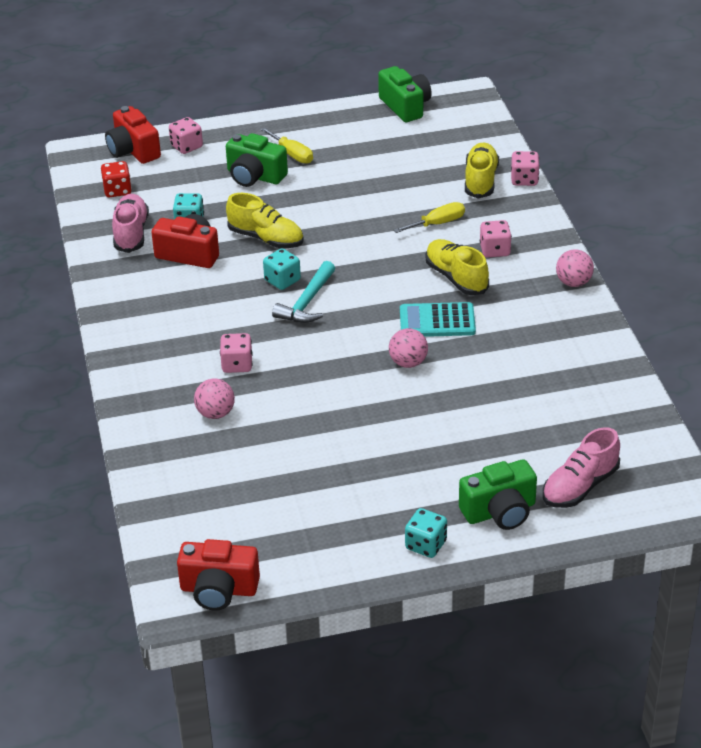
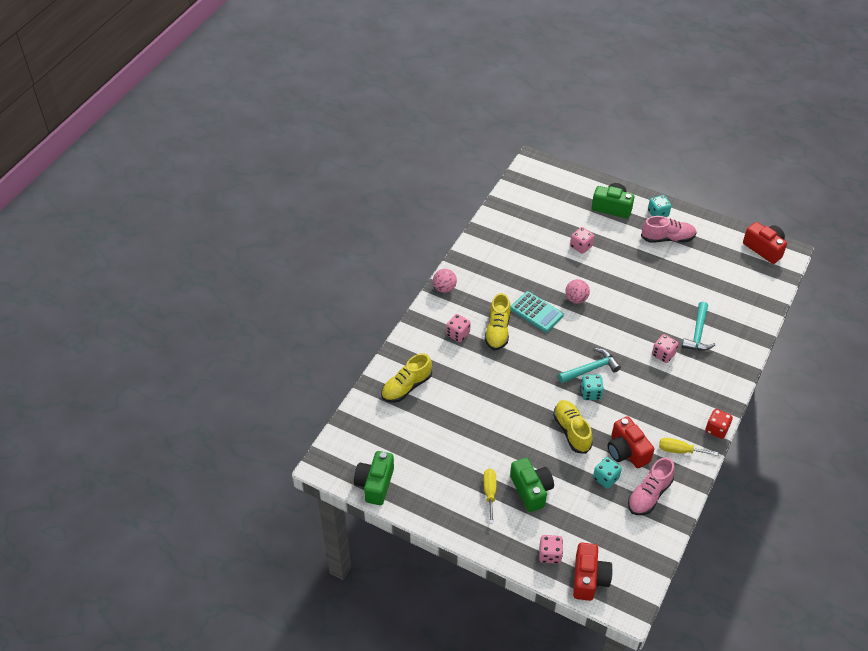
camera: 140 degrees left, 10 degrees up
(117, 190) = (629, 543): red dice -> red dice (716, 429)
(215, 413) = (698, 333): pink ball -> turquoise hammer
(437, 223) = (466, 373): yellow screwdriver -> yellow screwdriver (680, 450)
(524, 180) = (383, 370): pink dice -> pink dice (581, 246)
(580, 486) = (567, 196): pink shoe -> pink shoe (667, 238)

